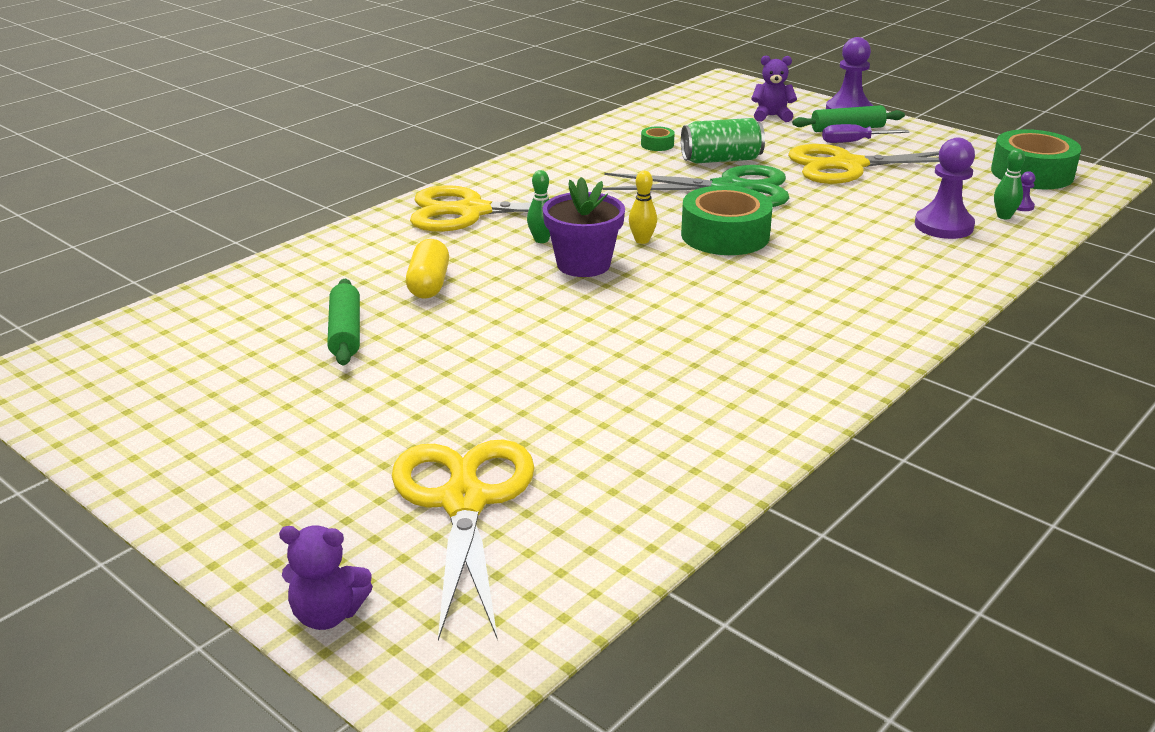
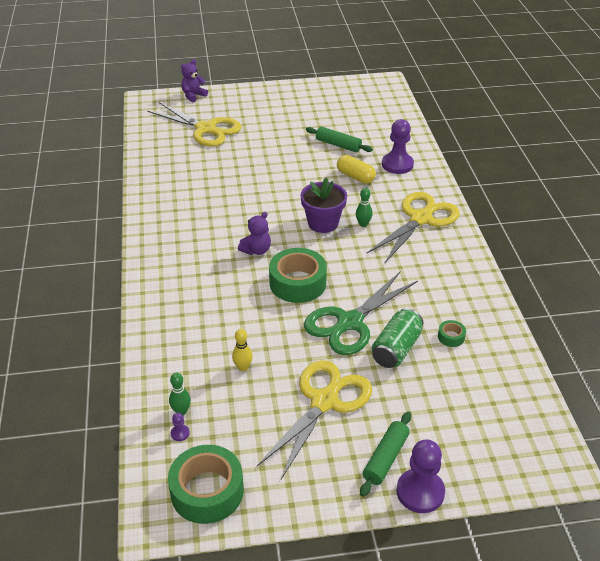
camera: 130 degrees right, 10 degrees up
(642, 240) = (325, 253): yellow bowling pin -> yellow bowling pin (243, 367)
(771, 116) = (452, 434): purple teddy bear -> purple teddy bear (256, 250)
(854, 142) = (358, 440): purple screwdriver -> none
(943, 226) = (205, 373): purple pawn -> purple pawn (397, 164)

